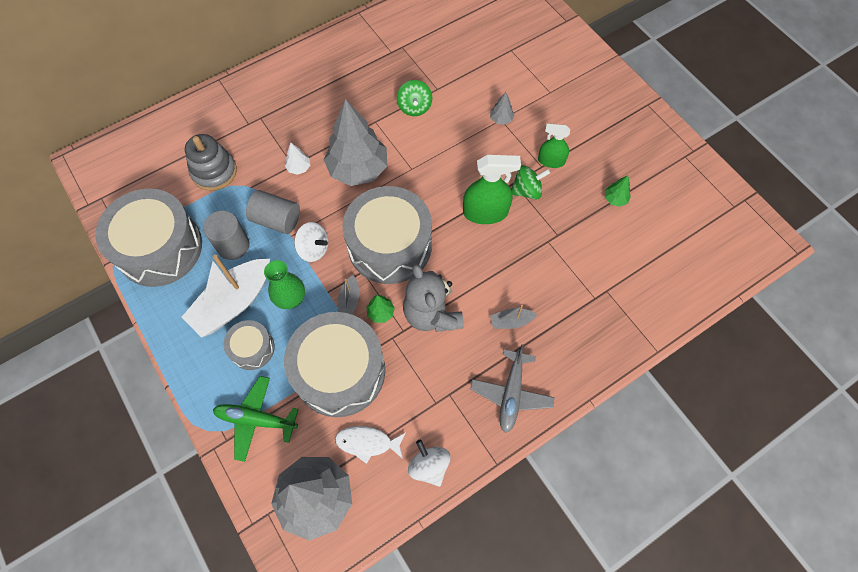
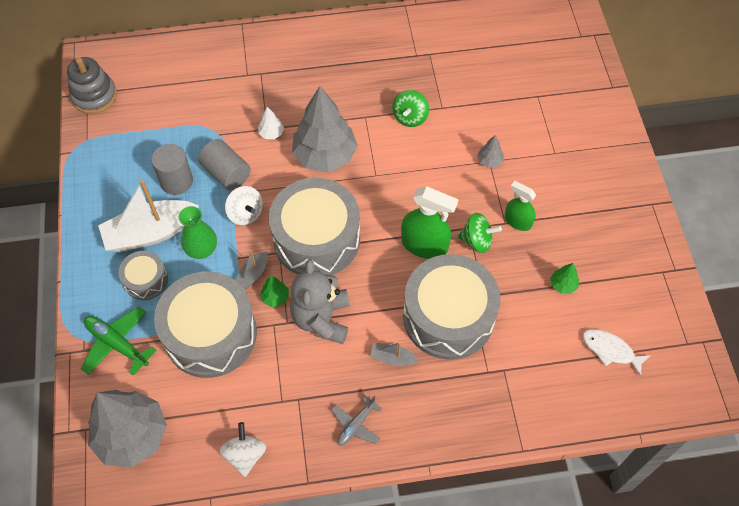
camera: 25 degrees right, 5 degrees down
(159, 248) = (113, 158): grey drum -> grey drum (448, 316)
(214, 172) = (194, 108): grey stacking toy -> grey stacking toy (94, 96)
(367, 443) = (201, 408): white fish -> white fish (610, 350)
(511, 394) = (356, 425): grey plane -> grey plane, size x0.66

